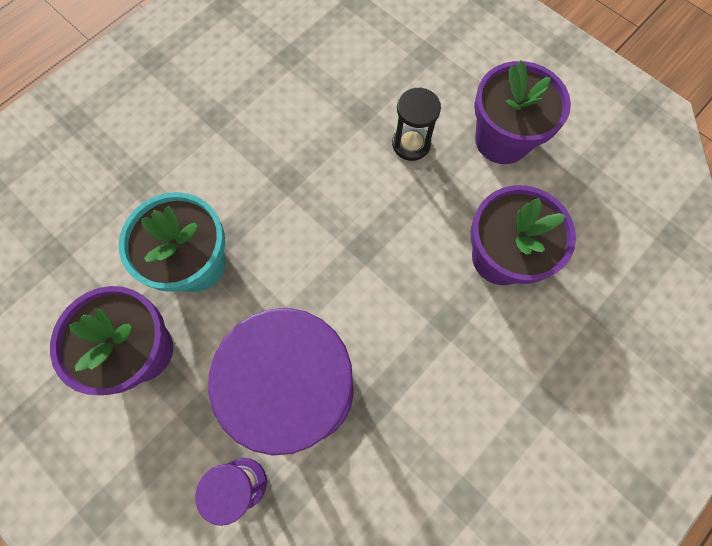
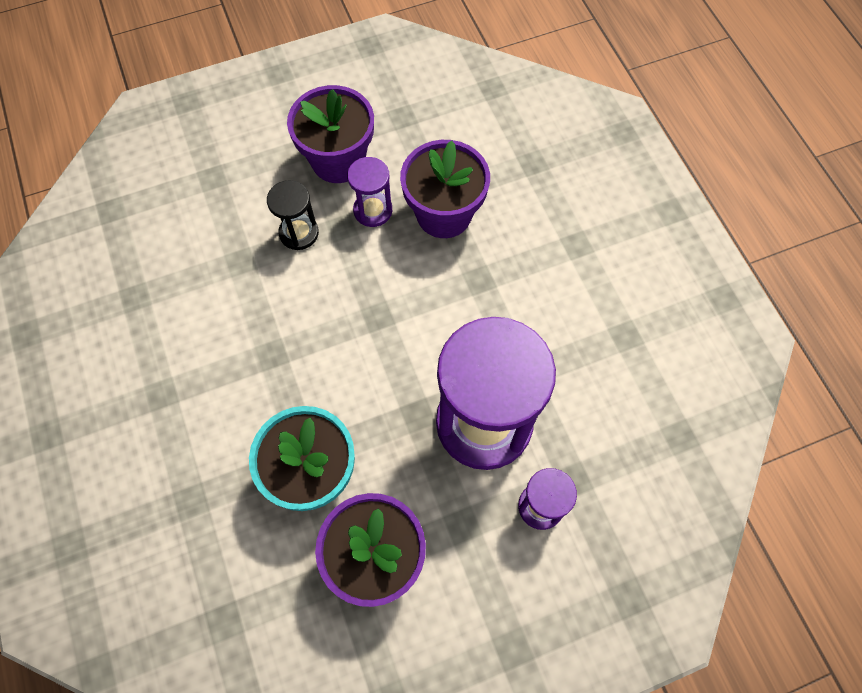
camera: 65 degrees left, 5 degrees down
(468, 193) = (373, 210): none -> purple hourglass

